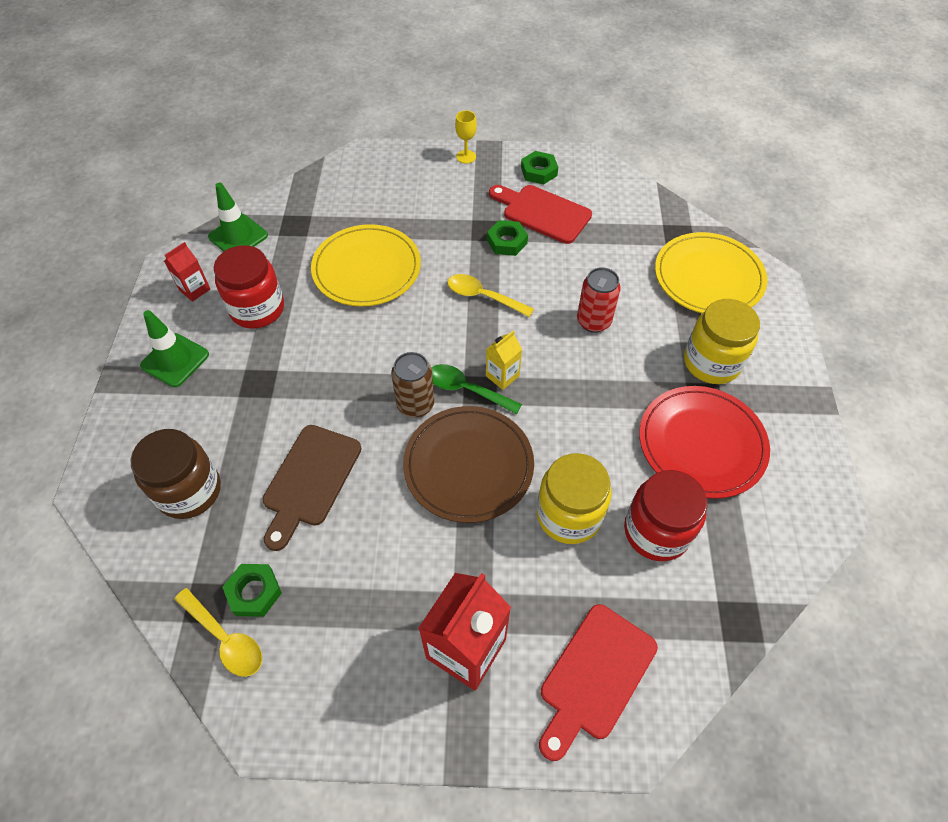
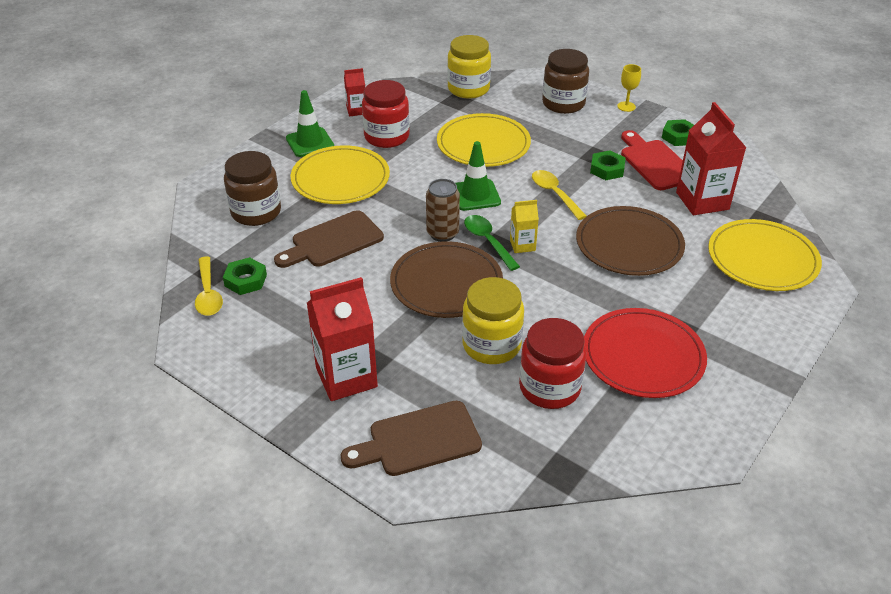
camera: 35 degrees right, 15 degrees down
(238, 236) = (412, 92): green traffic cone -> green traffic cone (475, 195)
(251, 392) = (340, 179): none -> yellow plate
(405, 180) = (563, 103): none -> brown jar
(593, 321) = (629, 244): red can -> brown plate
(594, 676) = (418, 440): red cutting board -> brown cutting board
(614, 237) = (702, 201): none -> red carton
(711, 362) = (706, 312): yellow jar -> yellow jar (468, 89)

